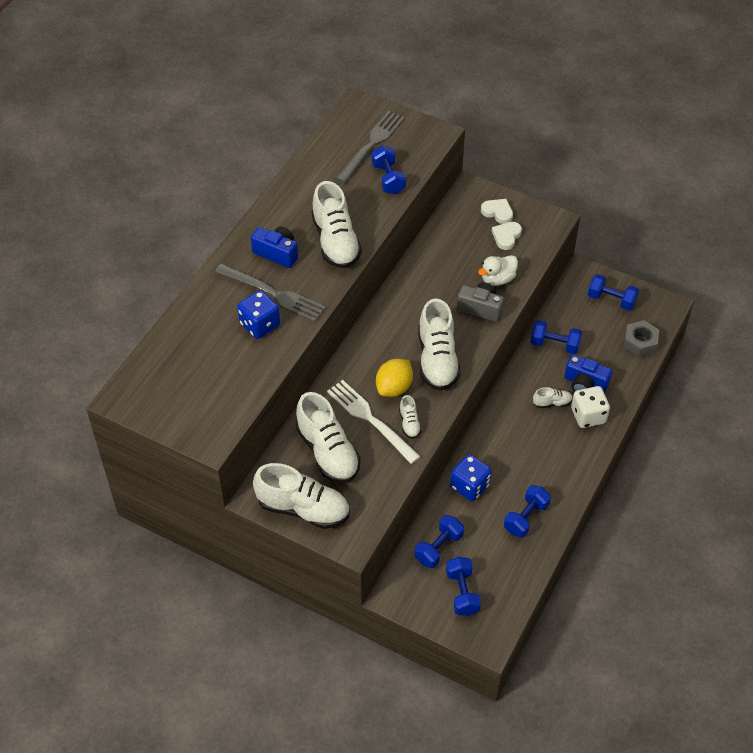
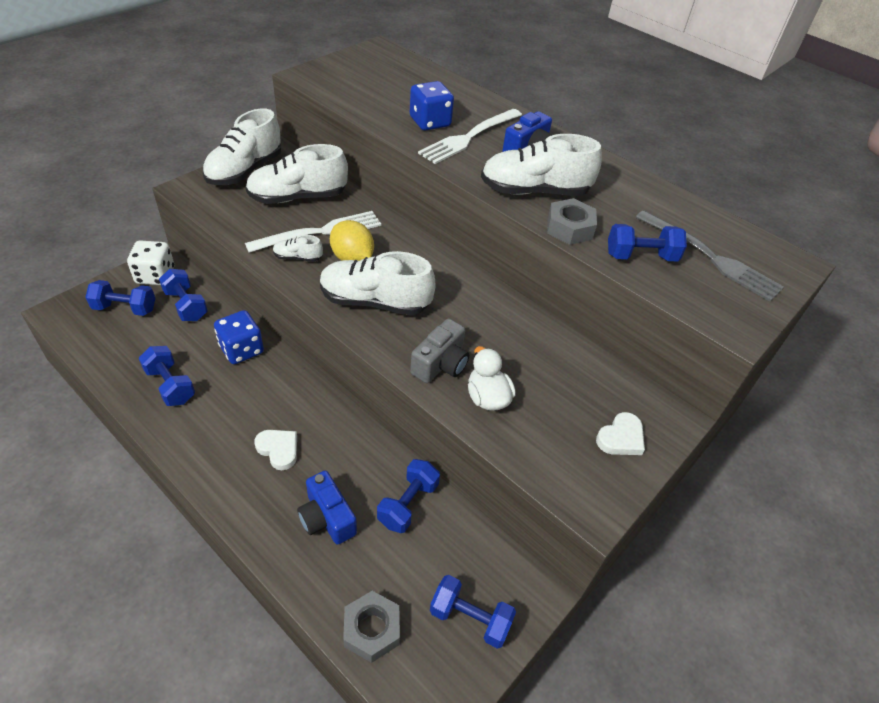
camera: 100 degrees right, 5 degrees down
(274, 294) = (469, 137): grey fork -> white fork
(374, 217) = (569, 228): none -> grey nut
(506, 236) = (568, 433): white heart -> white heart (278, 449)
(552, 403) = (313, 467): white shoe -> none
(585, 383) = (327, 518): blue camera -> blue camera turned 75 degrees counterclockwise
(588, 416) = (273, 502): white dice -> white dice (155, 276)
(611, 300) = (470, 618): blue dumbbell -> blue dumbbell turned 75 degrees clockwise

